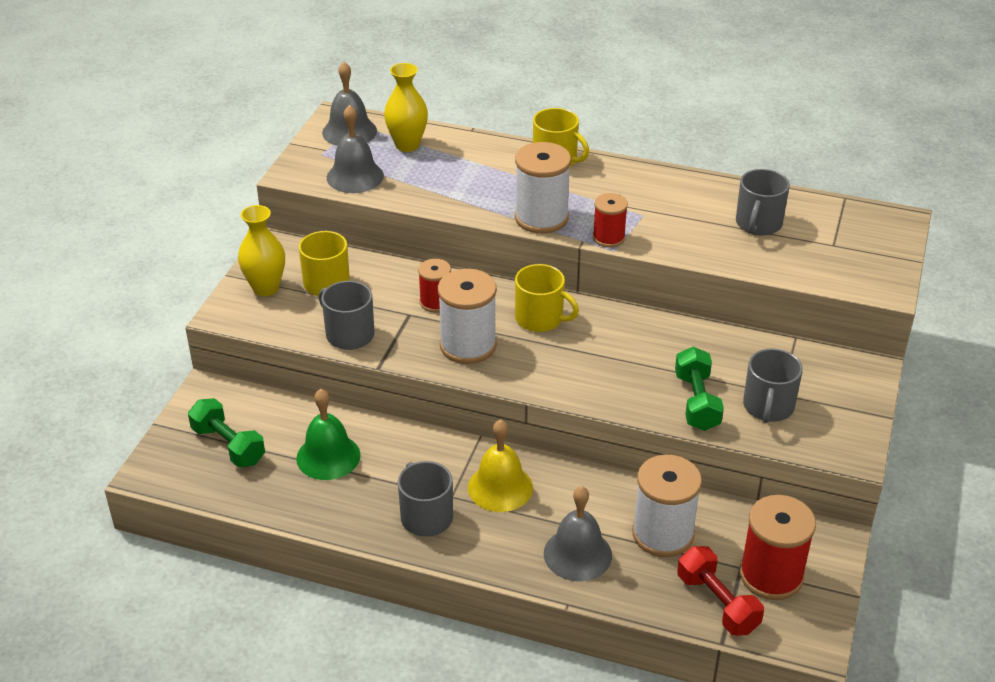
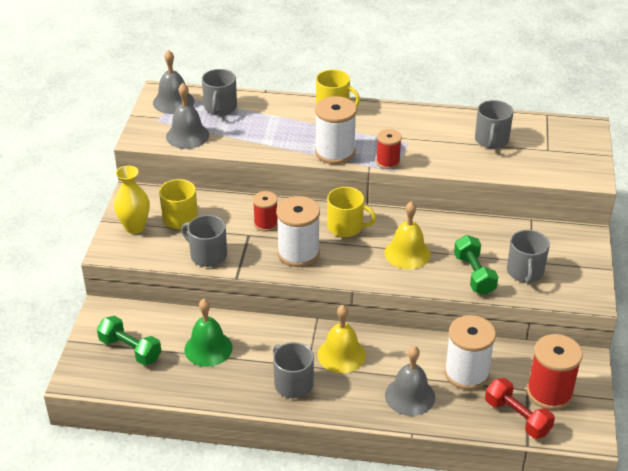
camera: 10 degrees left, 0 degrees up
(407, 145) = (220, 107): yellow vase -> grey mug
(613, 363) = (407, 253): none -> yellow bell

